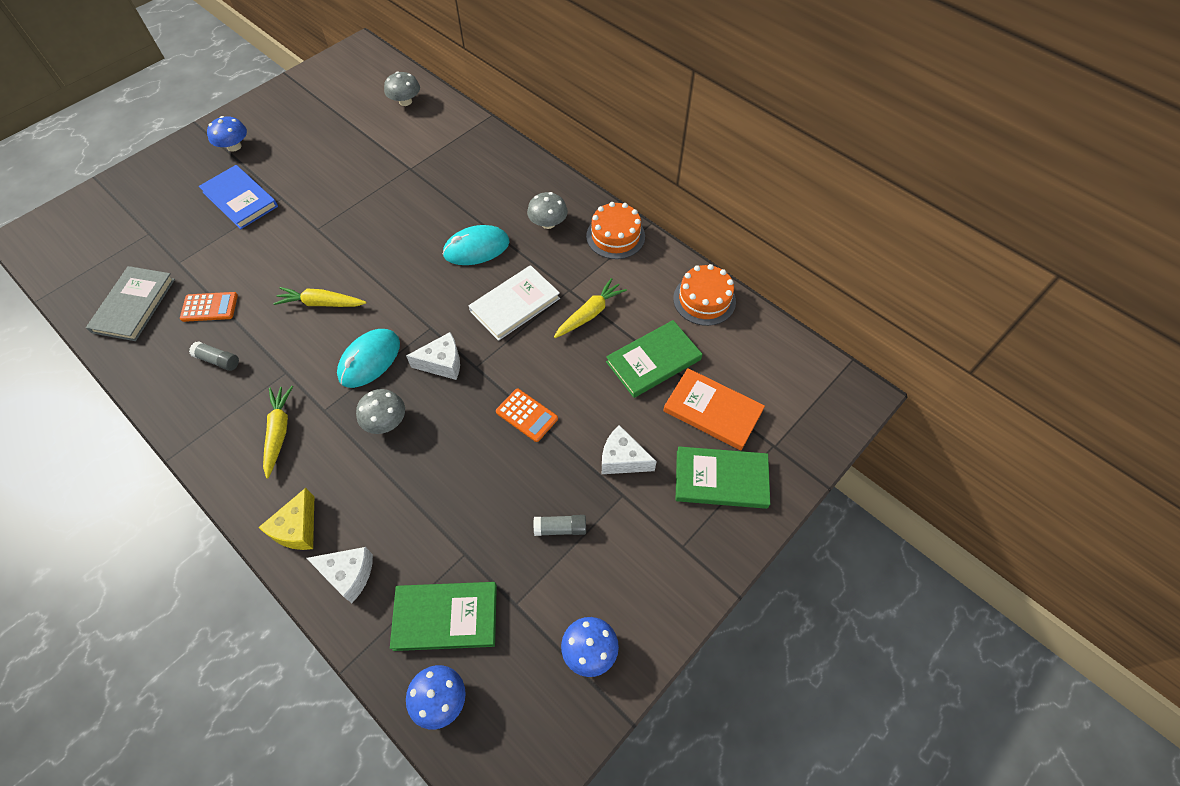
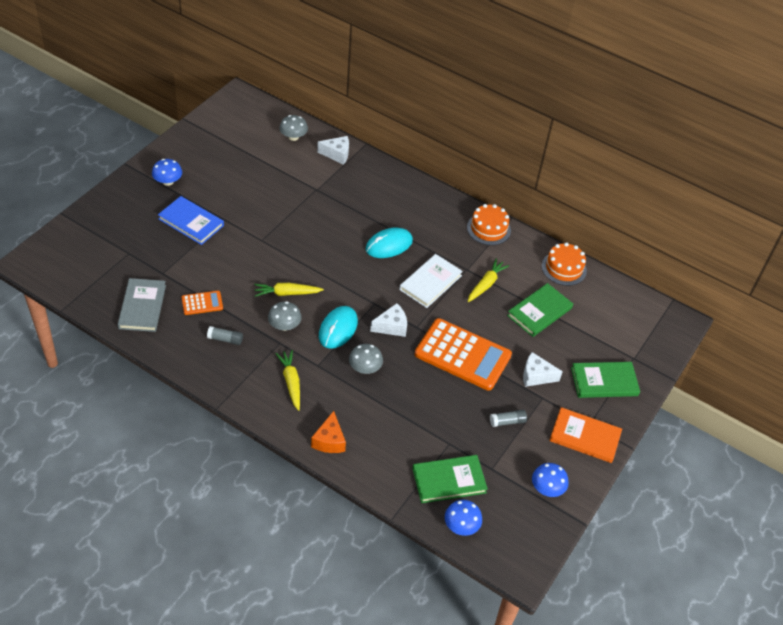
camera: 15 degrees left, 10 degrees down
(297, 529) = (329, 441): yellow cheese -> orange cheese
(349, 574) = (375, 464): white cheese -> white cheese (337, 154)
(527, 415) = (463, 355): orange calculator -> orange calculator, size x2.18
(548, 223) = (436, 223): grey mushroom -> grey mushroom (284, 325)
(712, 411) = (588, 340): orange book -> orange book (585, 437)

